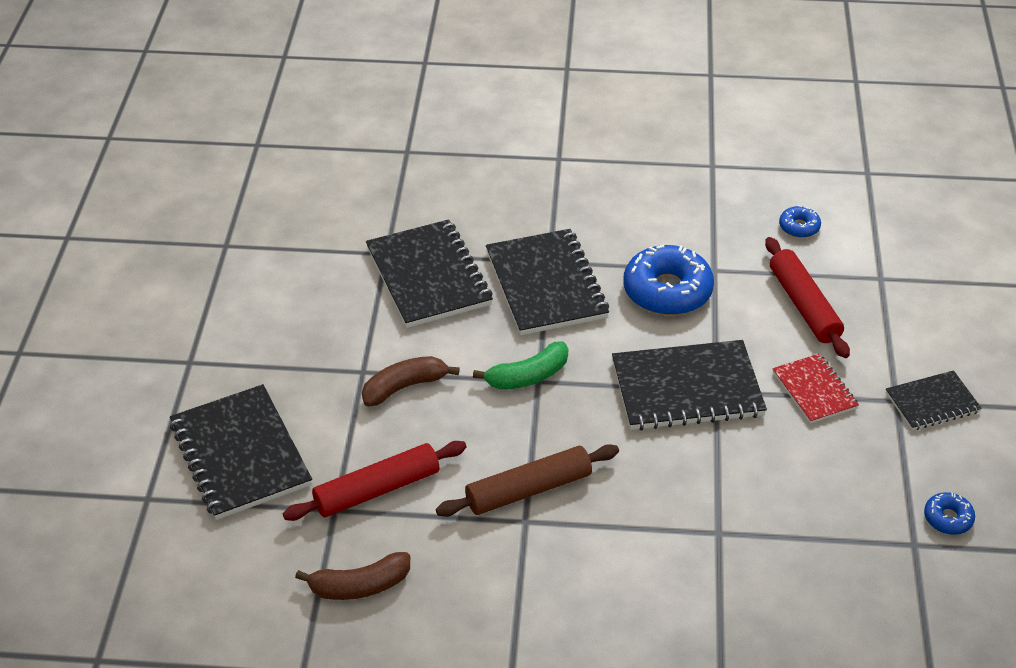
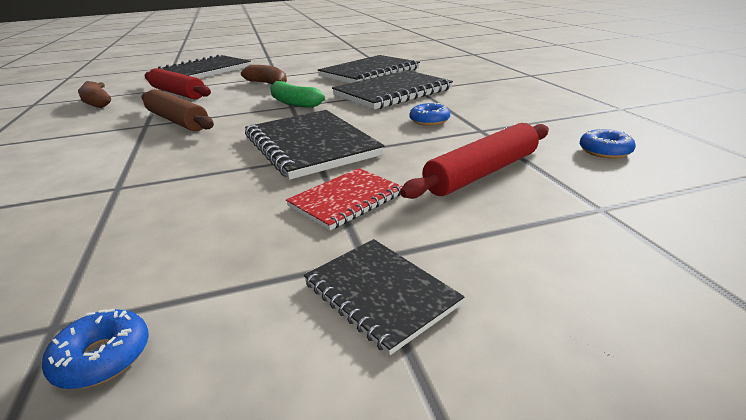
camera: 70 degrees right, 15 degrees down
(667, 291) = (429, 120): blue donut -> blue donut, size x0.48

